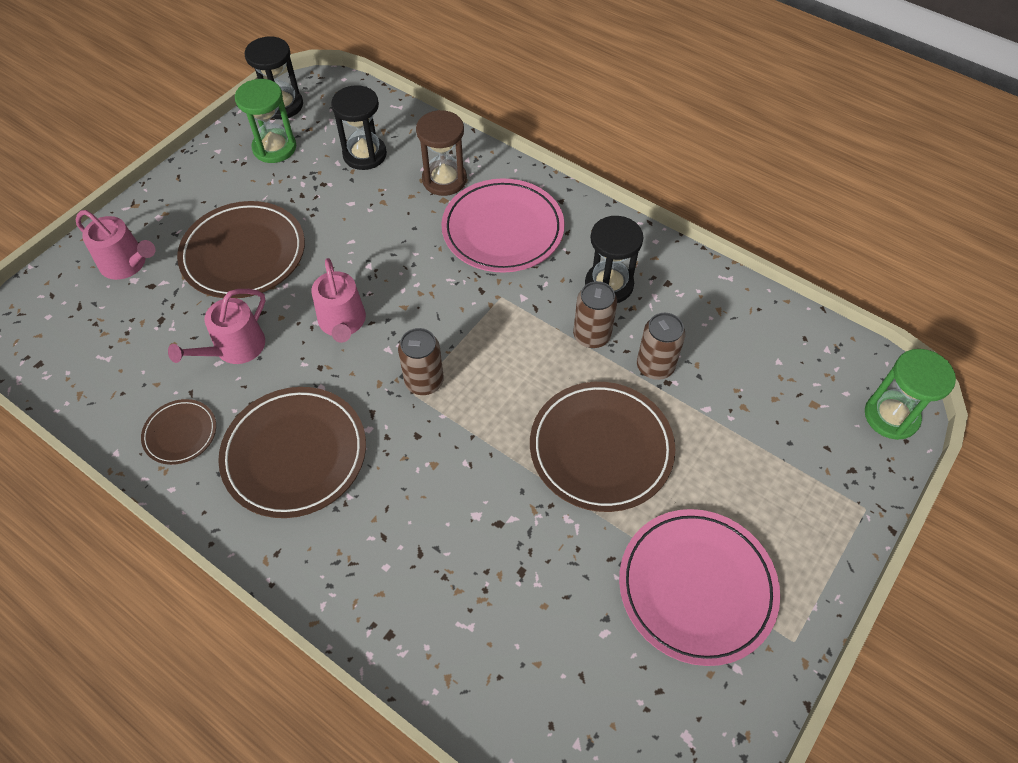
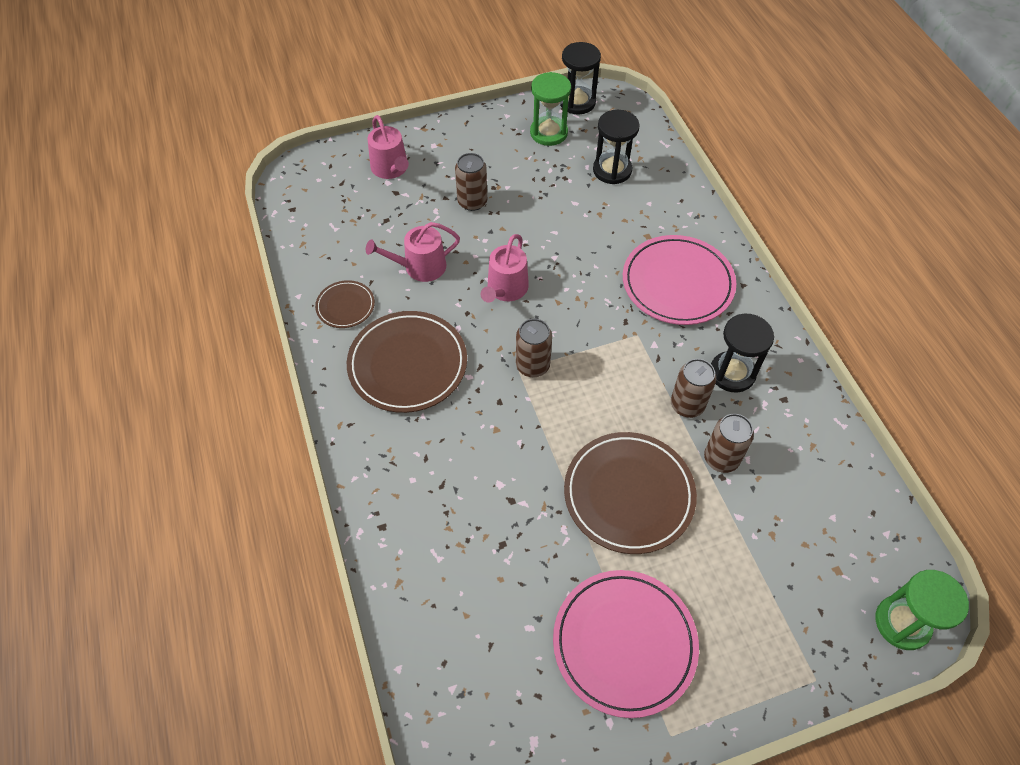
camera: 35 degrees right, 0 degrees up
(244, 254) = (472, 202): brown plate -> brown can
(444, 180) = (660, 220): brown hourglass -> none

